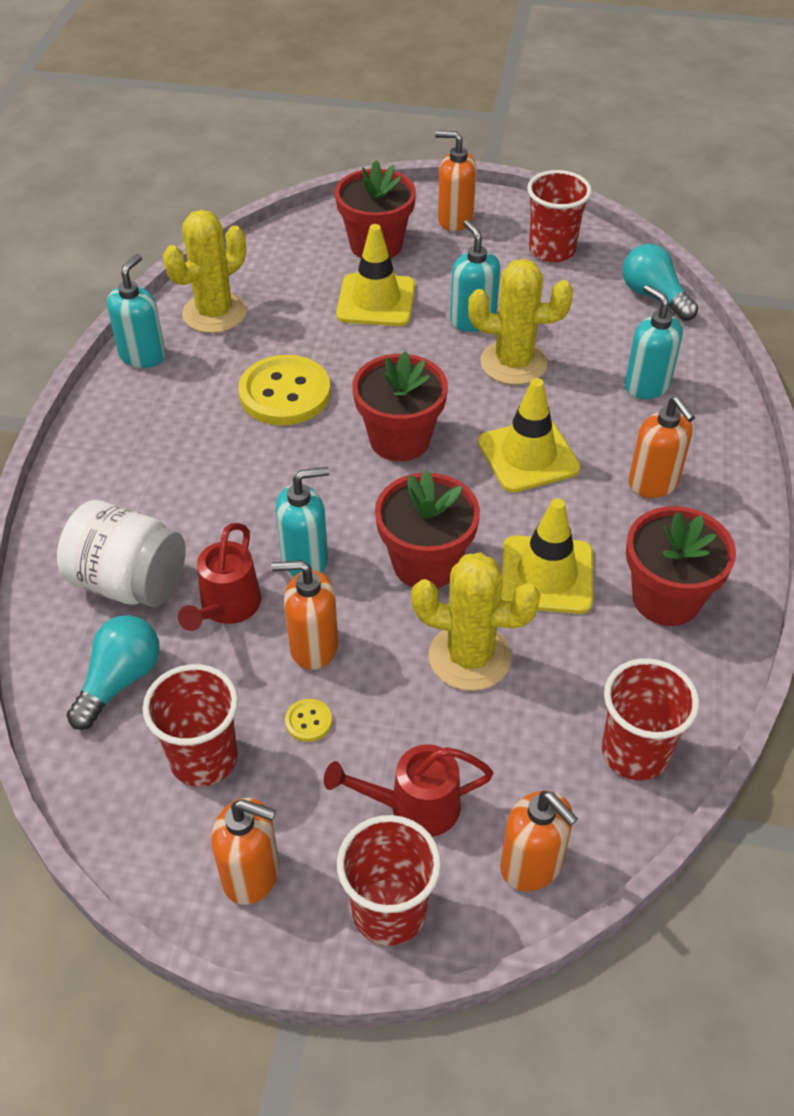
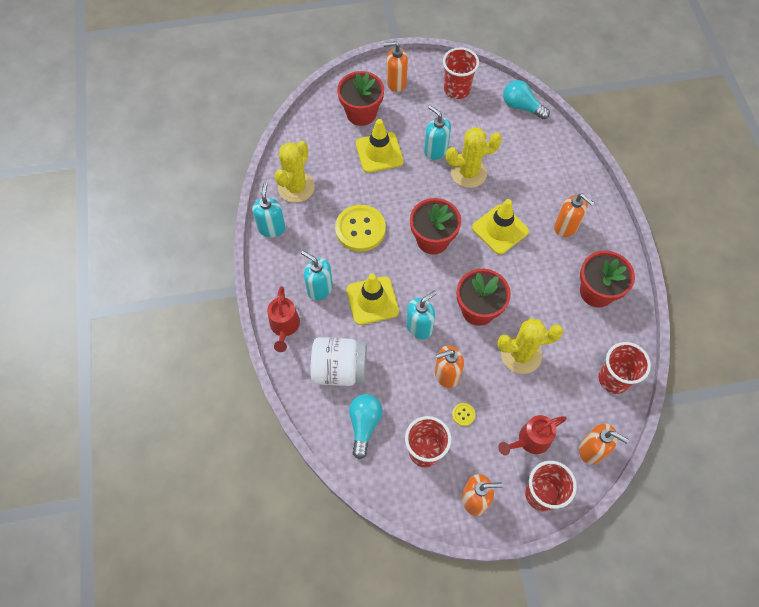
camera: 20 degrees left, 15 degrees up
(226, 608) = (395, 367): red watering can -> red watering can (284, 327)
(546, 575) = (537, 297): yellow traffic cone -> yellow traffic cone (372, 300)
(646, 385) = (540, 167): turquoise soap dispenser -> turquoise soap dispenser (319, 288)

